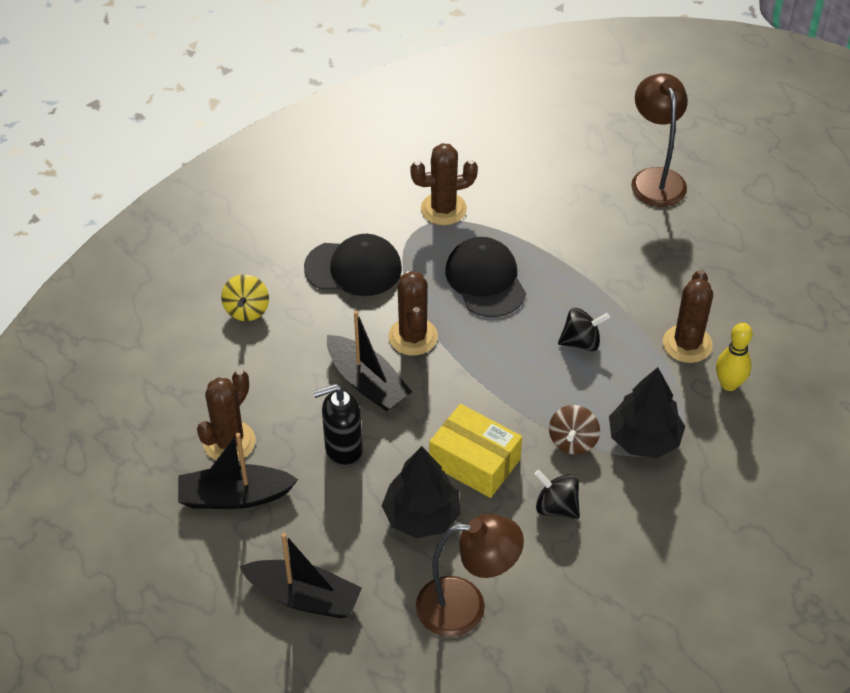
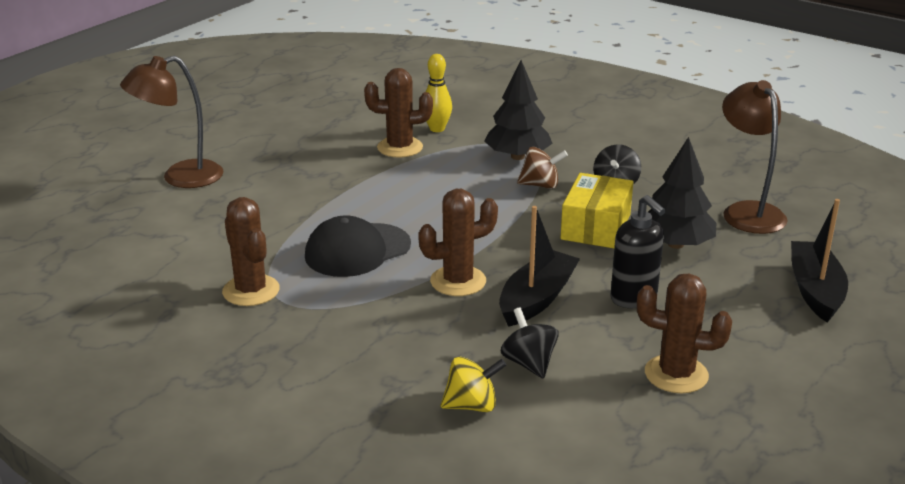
camera: 105 degrees left, 20 degrees down
(235, 497) = (742, 355): black boat -> none
(353, 268) = (369, 337): black cap -> none
(581, 342) = (420, 193): black spinning top -> black spinning top (529, 363)

